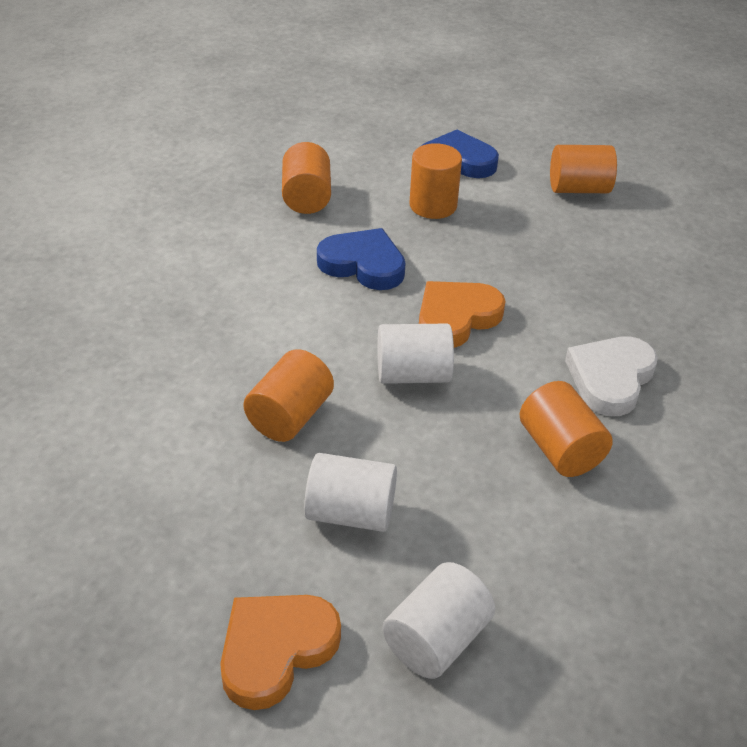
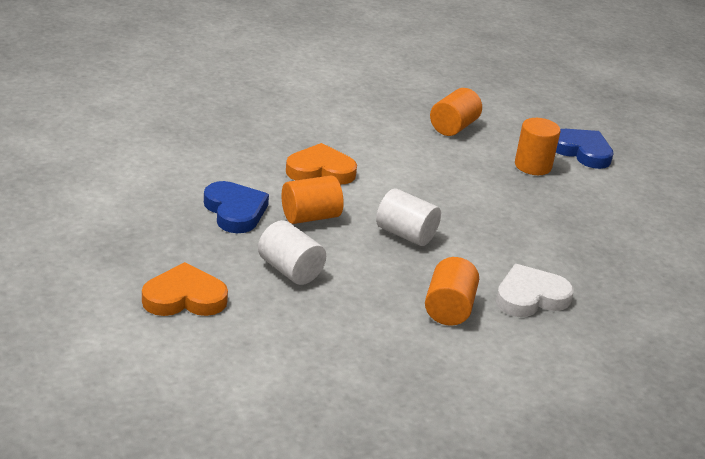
camera: 35 degrees right, 10 degrees down
(363, 264) = (445, 173): blue heart -> blue heart (235, 211)
(436, 639) = (268, 339): white cylinder -> none
(456, 318) = (469, 223): orange heart -> orange heart (320, 170)
(578, 189) = (654, 202): orange cylinder -> none

